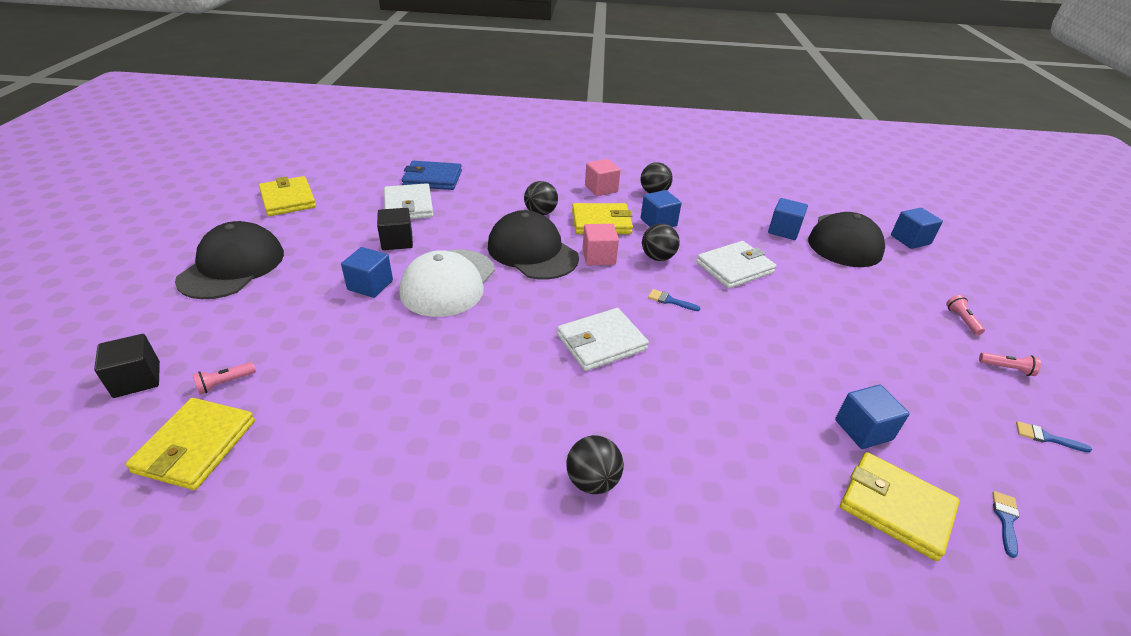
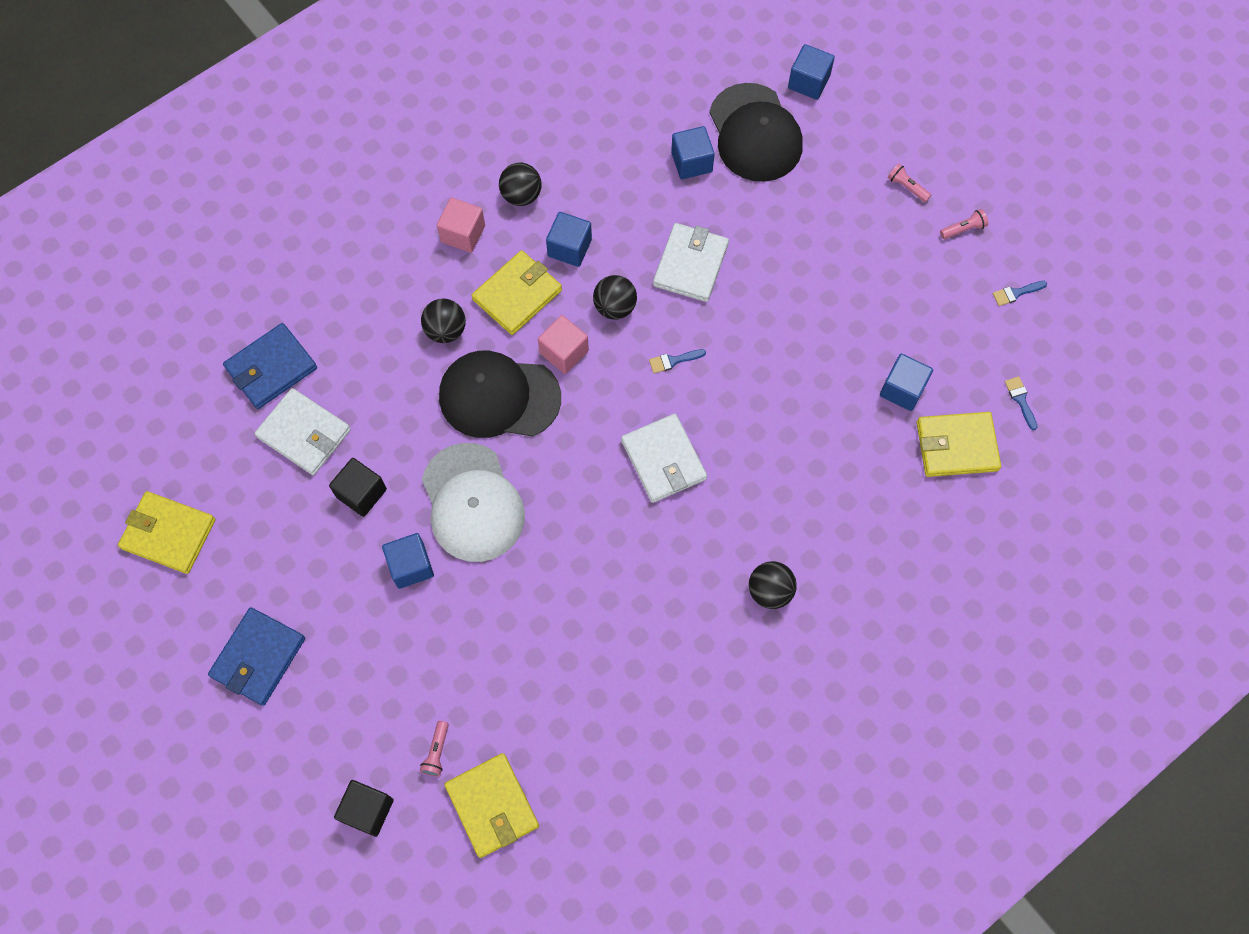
camera: 40 degrees left, 30 degrees up
(232, 266) = (258, 657): black cap -> blue wallet
(601, 342) = (663, 460): white wallet -> white wallet turned 45 degrees counterclockwise

